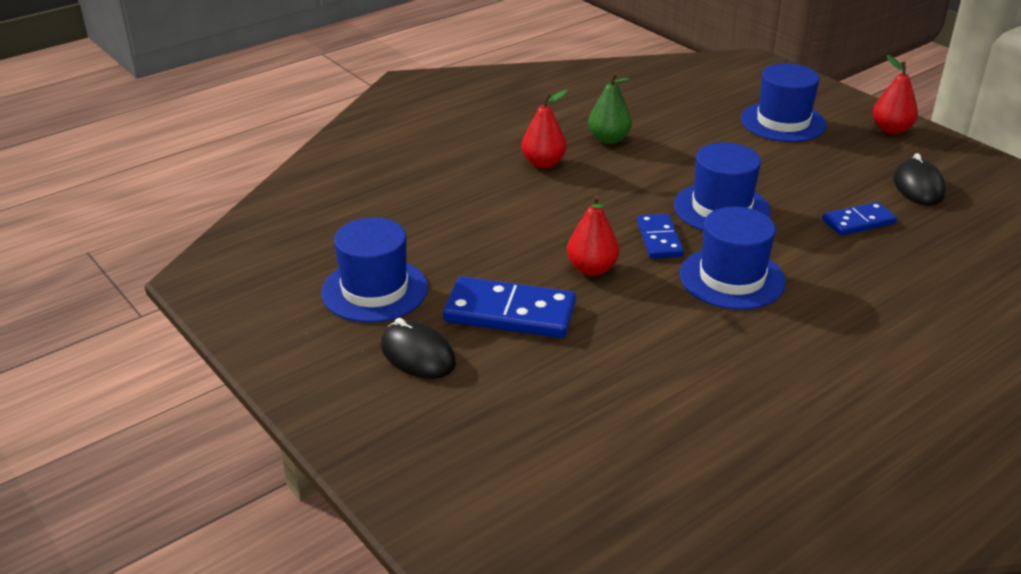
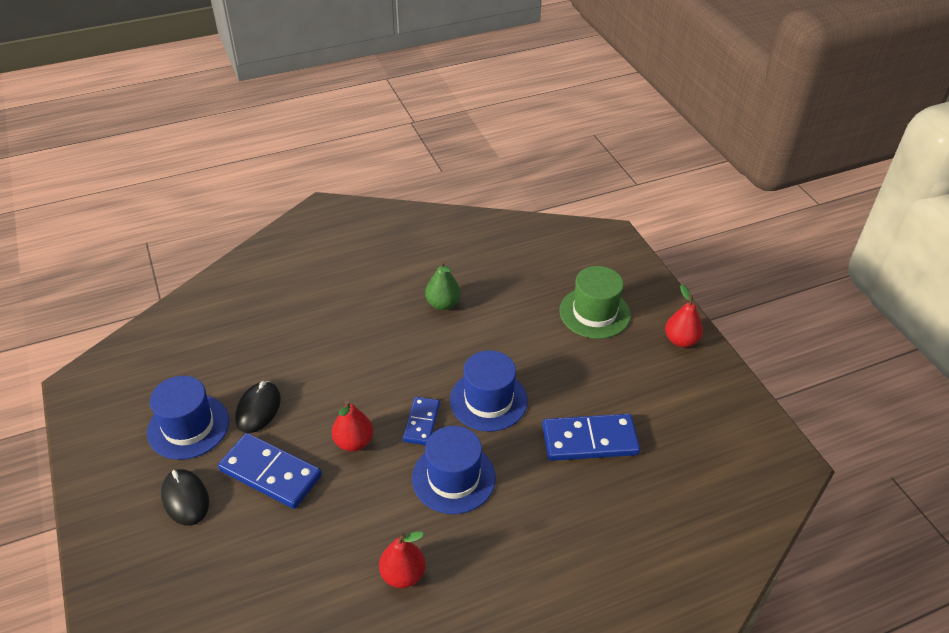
camera: 15 degrees right, 10 degrees up
(543, 163) = (378, 320): red pear -> red pear (403, 574)
(783, 122) = (594, 313): blue hat -> green hat
(858, 222) = (589, 440): blue domino -> blue domino, size x1.66
(918, 186) = (663, 412): black mouse -> black mouse (258, 409)

